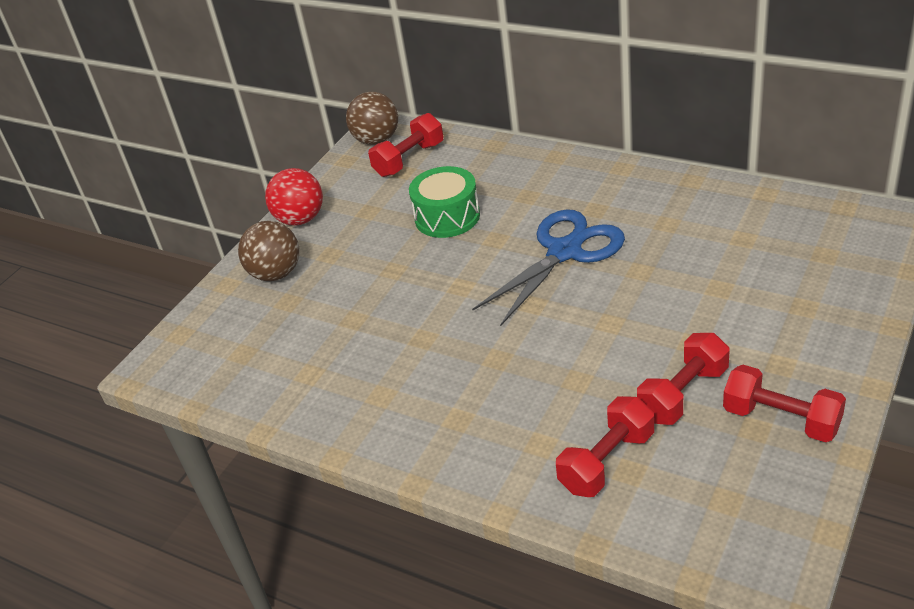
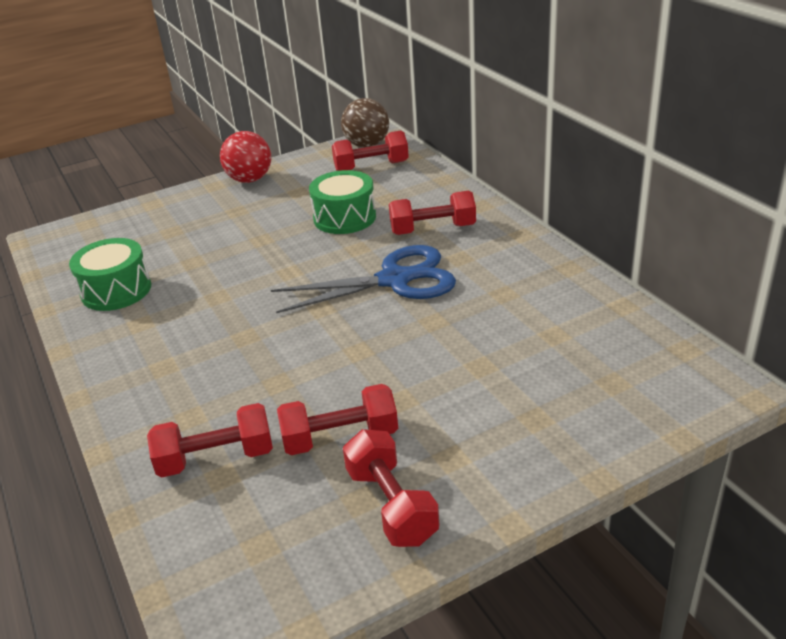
camera: 30 degrees right, 5 degrees down
(276, 274) = (188, 209): brown ball -> none
(312, 379) = (116, 290): none -> green drum
(541, 194) = (433, 229): none -> red dumbbell

